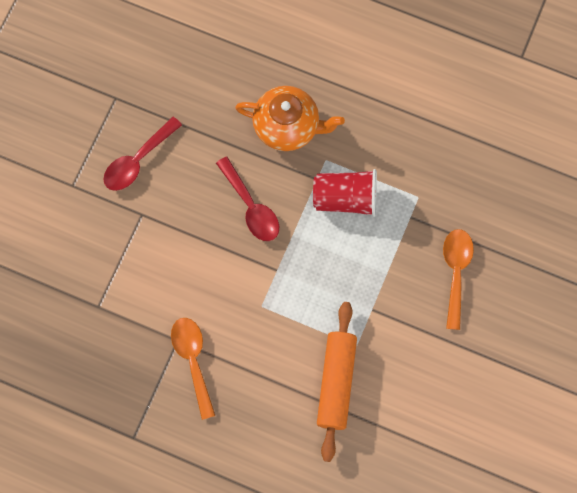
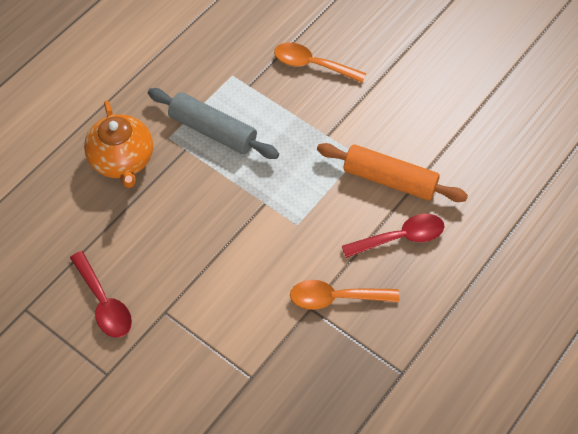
camera: 75 degrees left, 15 degrees down
(251, 207) = (193, 210): red spoon -> red spoon (400, 237)
(287, 126) = (122, 160): orange teapot -> orange teapot turned 135 degrees clockwise
(345, 198) = (213, 130): red cup -> grey rolling pin

